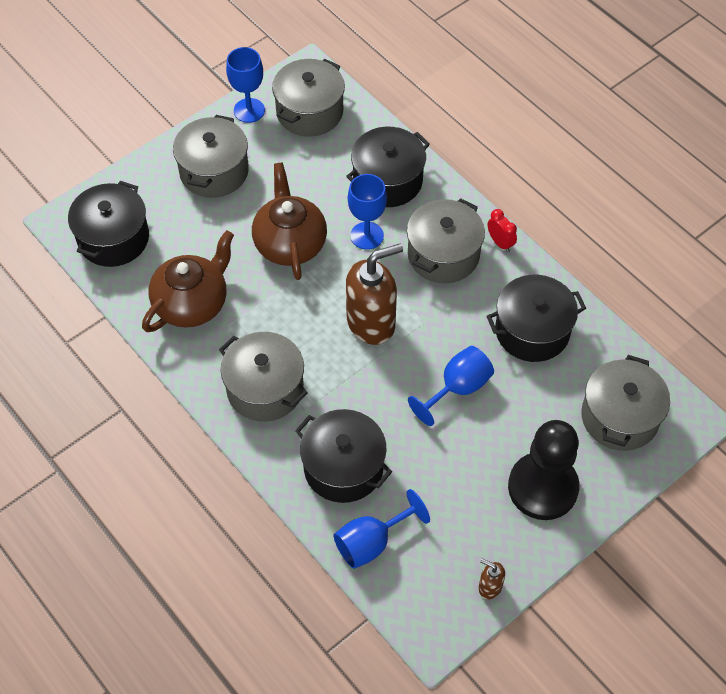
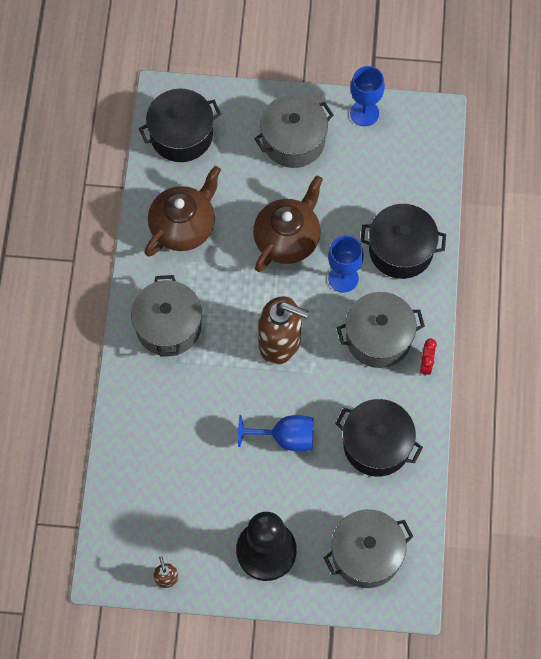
camera: 45 degrees right, 10 degrees up
(192, 303) = (183, 226): brown teapot -> brown teapot turned 45 degrees counterclockwise
(309, 112) = (404, 150): grey pot -> none
(343, 467) = (161, 422): black pot -> none
(372, 542) = (128, 484): blue goblet -> none

